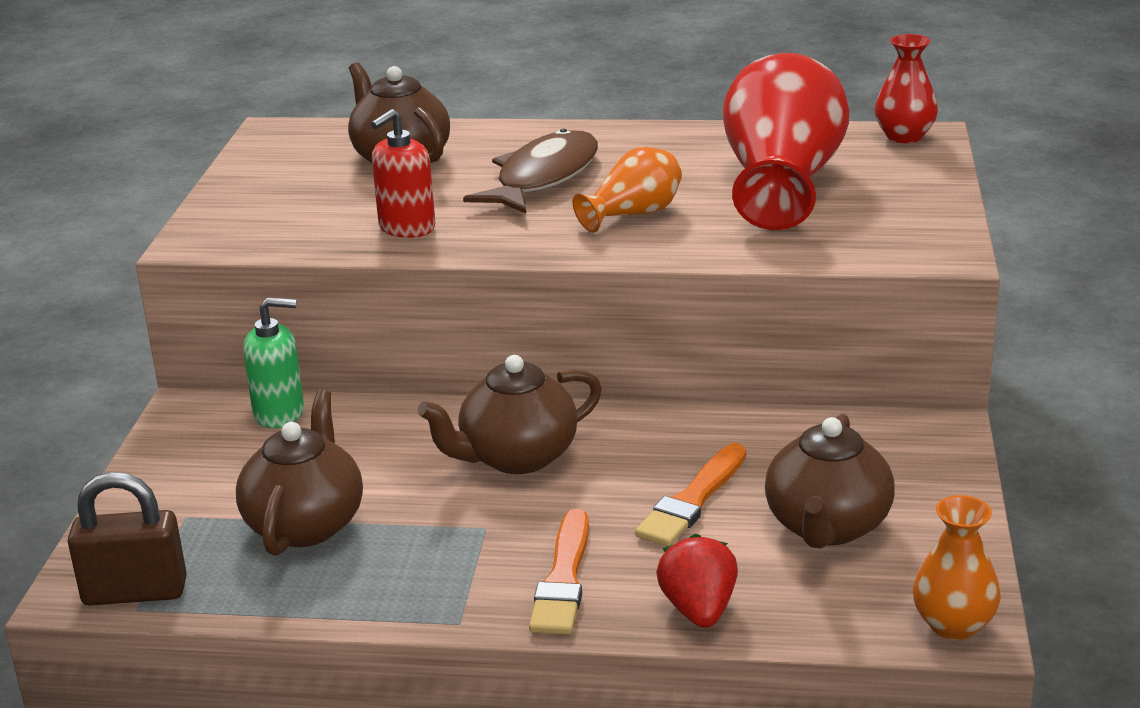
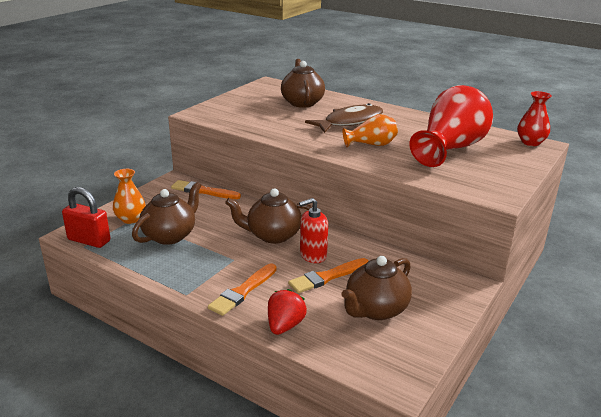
camera: 25 degrees right, 0 degrees up
(135, 592) = (89, 240): brown padlock -> red padlock
(279, 413) = (203, 191): green soap dispenser -> orange brush
(406, 228) = (275, 127): red soap dispenser -> red soap dispenser (313, 255)
(953, 624) = (394, 378): orange vase -> orange vase (131, 219)

